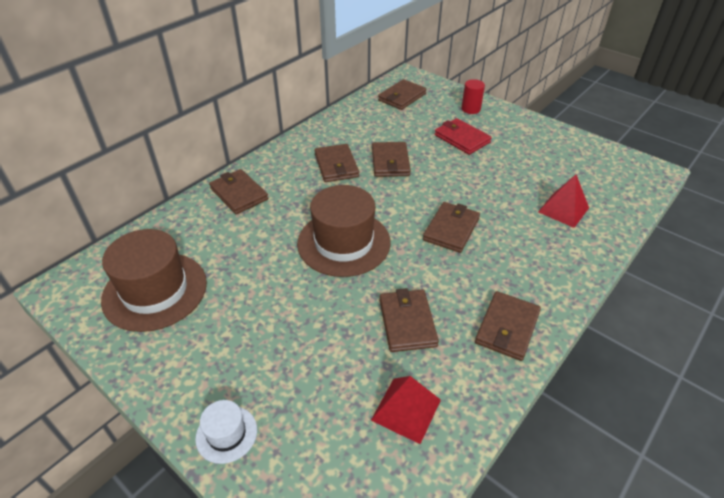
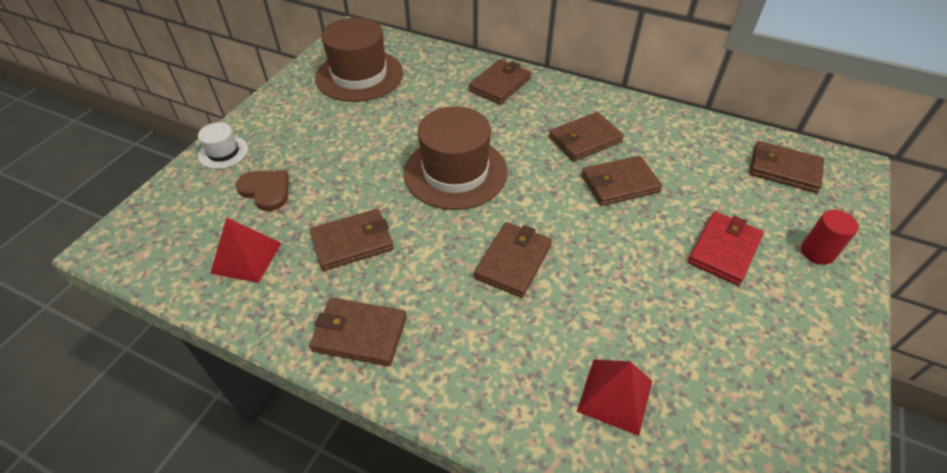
camera: 75 degrees right, 5 degrees up
(313, 389) = (266, 190): none -> brown heart
(451, 229) = (513, 261): brown wallet -> brown wallet turned 75 degrees counterclockwise

